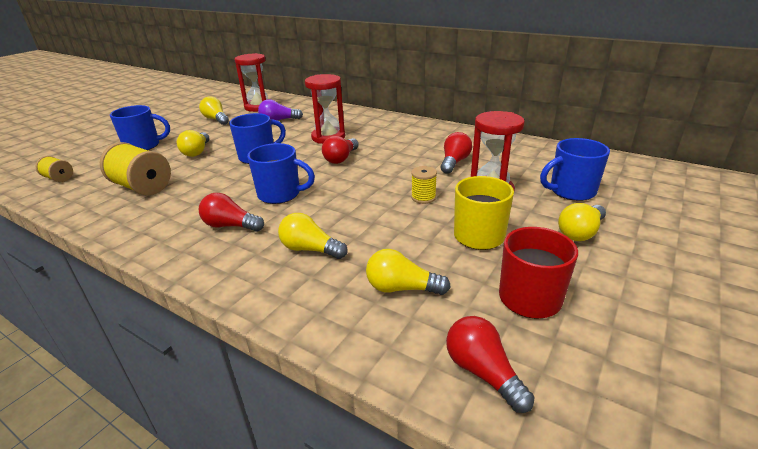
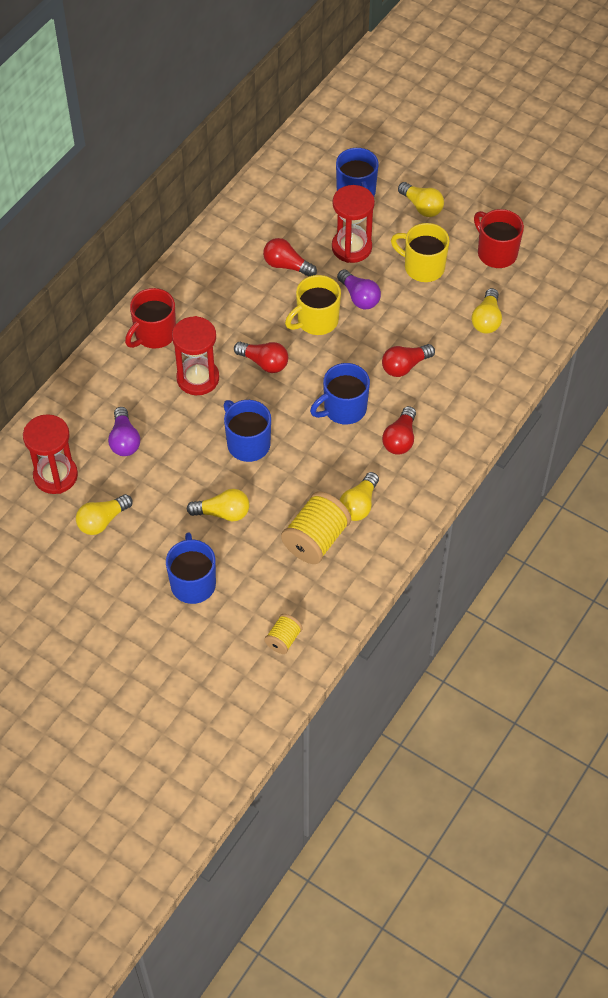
camera: 90 degrees left, 25 degrees up
(280, 194) = (343, 409): blue mug -> blue mug turned 135 degrees counterclockwise
(310, 249) = (438, 376): yellow light bulb -> yellow light bulb (359, 505)
(371, 123) = (154, 334): none -> red mug
(389, 178) = (316, 321): none -> yellow mug
(423, 197) = (359, 297): yellow spool -> purple light bulb
(483, 372) = (557, 288): red light bulb -> red light bulb (405, 366)

